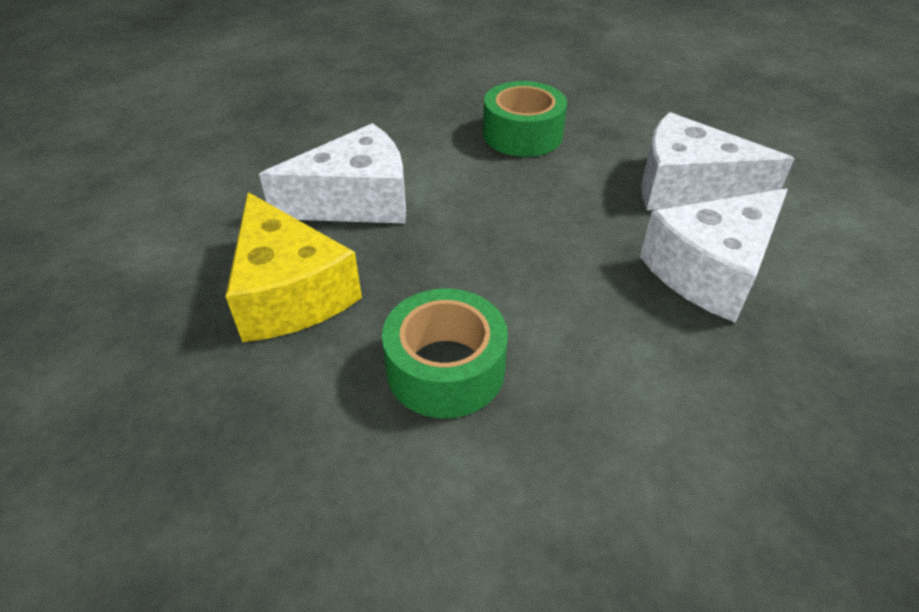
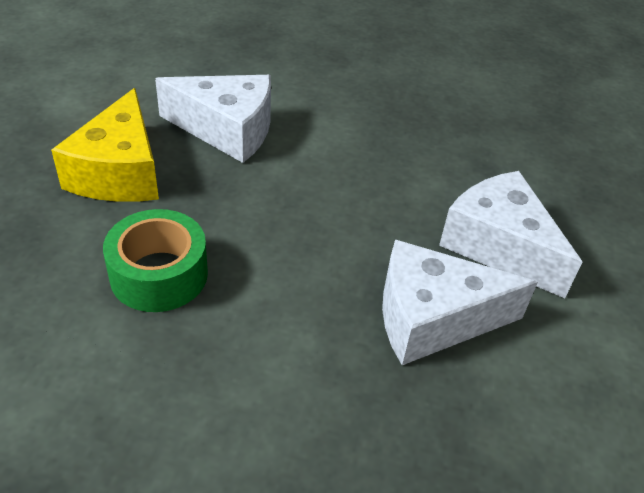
camera: 30 degrees right, 0 degrees up
(522, 134) = (410, 137): green tape -> none

